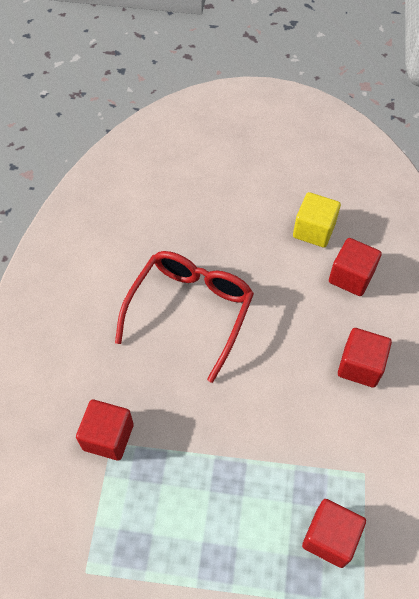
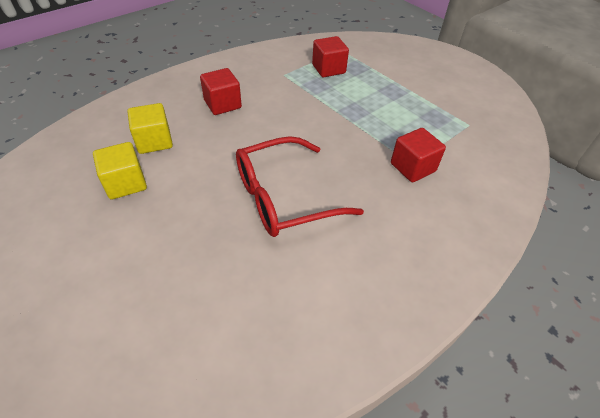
camera: 140 degrees left, 10 degrees down
(351, 277) = (154, 141): red cube -> yellow cube

